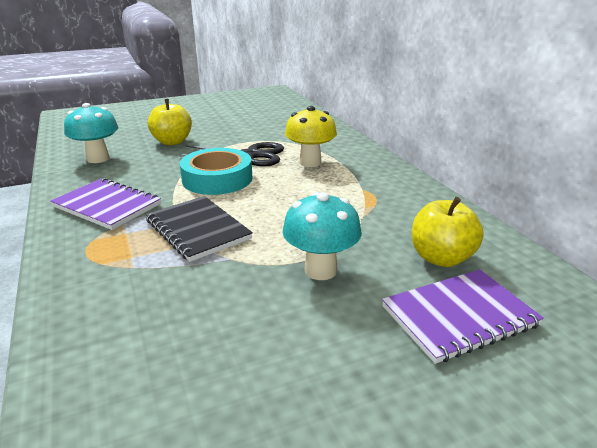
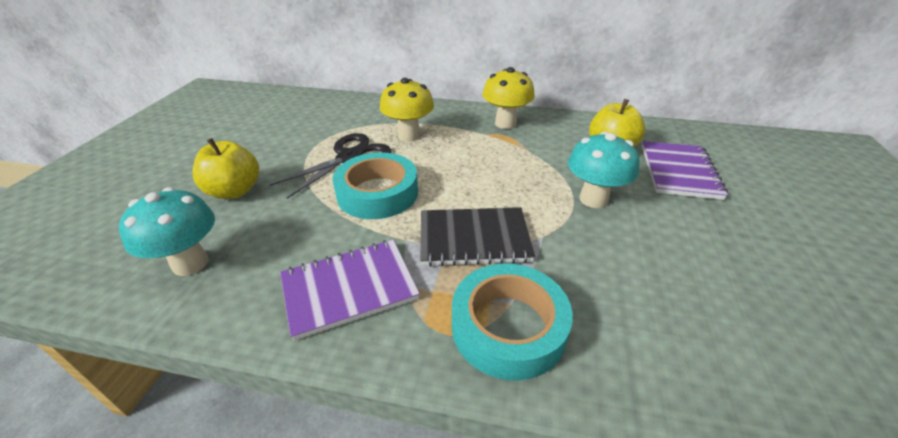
camera: 55 degrees left, 10 degrees up
(105, 272) = (508, 327): none -> turquoise tape
(397, 191) = (505, 123): none -> yellow mushroom

